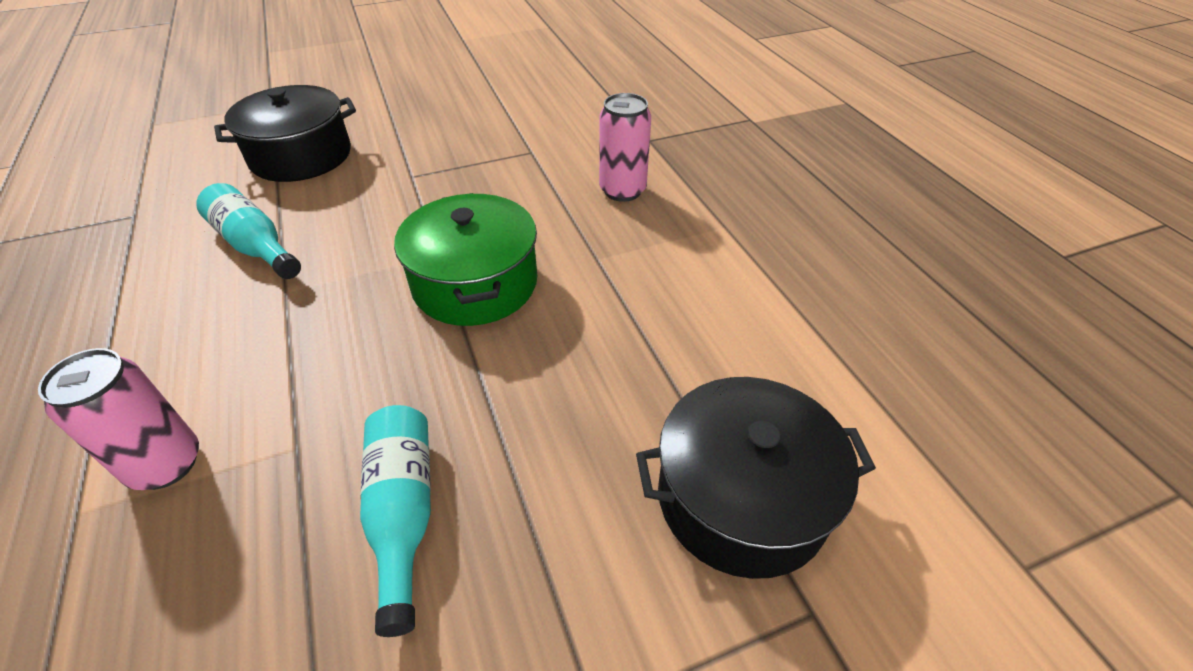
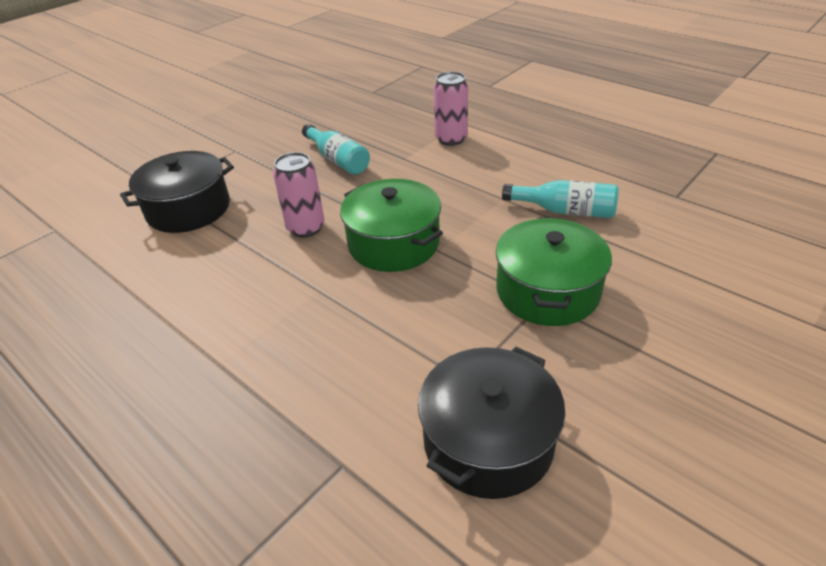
camera: 155 degrees right, 5 degrees down
(301, 156) = (665, 281): black pot -> black pot (488, 441)
(395, 181) = (547, 291): none -> green pot
(622, 190) = (334, 367): pink can -> pink can (306, 228)

